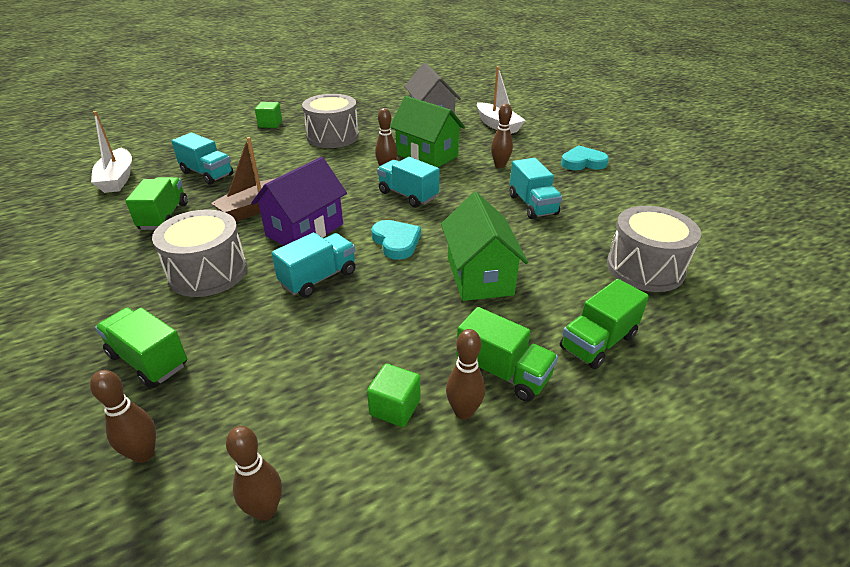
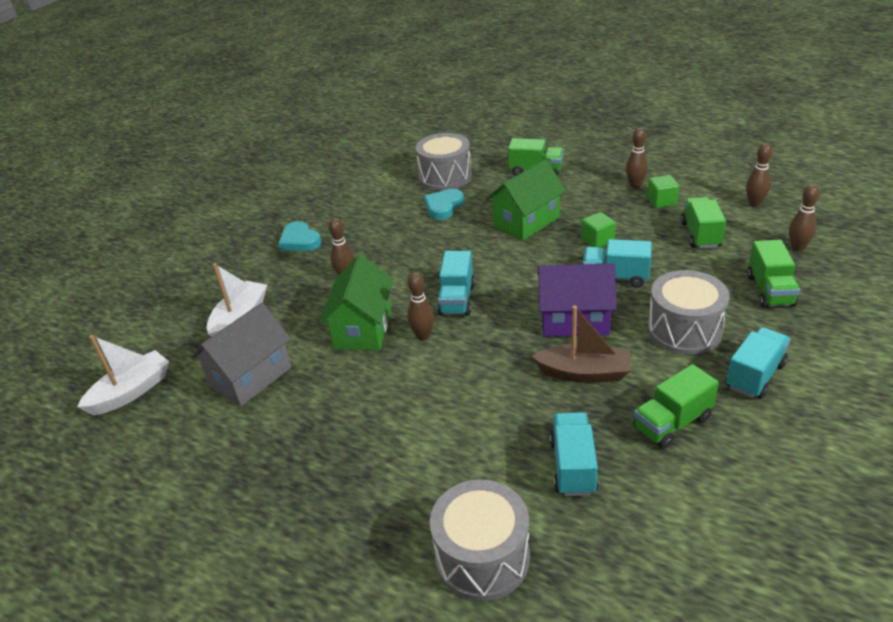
camera: 120 degrees left, 0 degrees up
(117, 179) = (680, 544): white boat -> white boat (131, 392)
(270, 124) = (389, 525): green cube -> green cube (597, 241)
(333, 137) = (377, 428): grey drum -> grey drum (482, 557)
(396, 242) = (532, 269): turquoise heart -> turquoise heart (443, 207)
(503, 372) = (595, 186): green truck -> green truck (700, 235)
(532, 205) = (406, 237): turquoise truck -> turquoise truck (755, 376)

